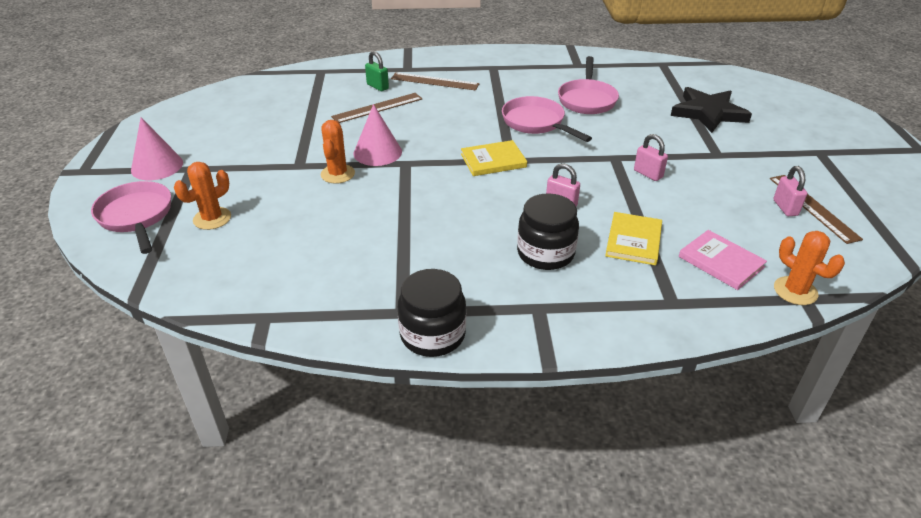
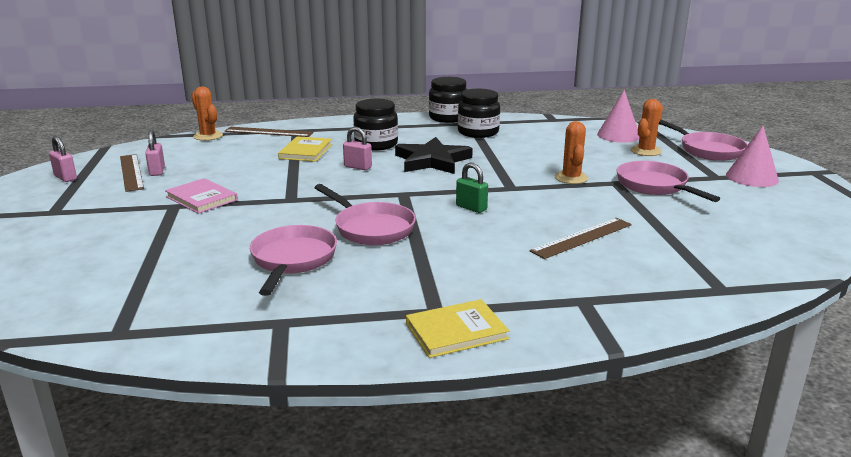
camera: 175 degrees right, 15 degrees down
(266, 158) = (655, 186): none -> pink pan
(377, 86) = (606, 267): green padlock -> green padlock (471, 208)
(377, 152) = (545, 194): pink cone -> pink cone (618, 135)
(399, 280) = (478, 132): none -> black jar
(434, 81) = (525, 279): brown ruler -> brown ruler (269, 132)
(493, 160) = (421, 192): yellow book -> yellow book (456, 331)
(648, 174) = (264, 188): pink padlock -> pink padlock (65, 178)
(708, 113) = (133, 249): black star -> black star (432, 161)
(721, 262) = (247, 145): pink book -> pink book (201, 198)

